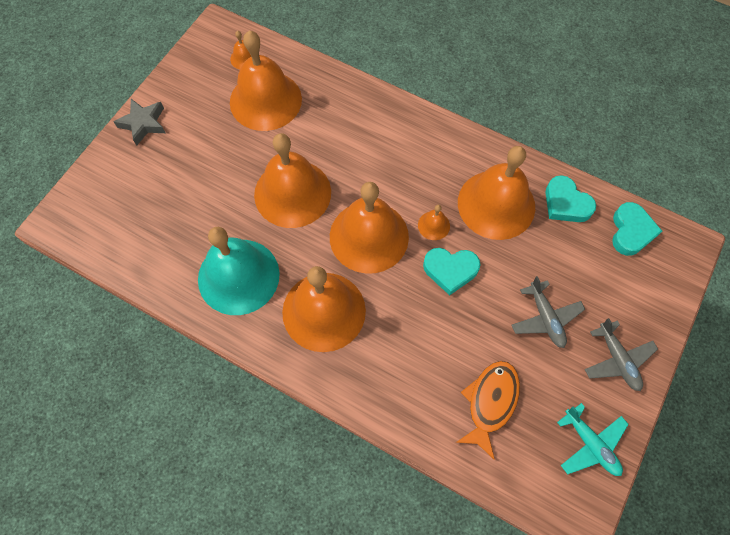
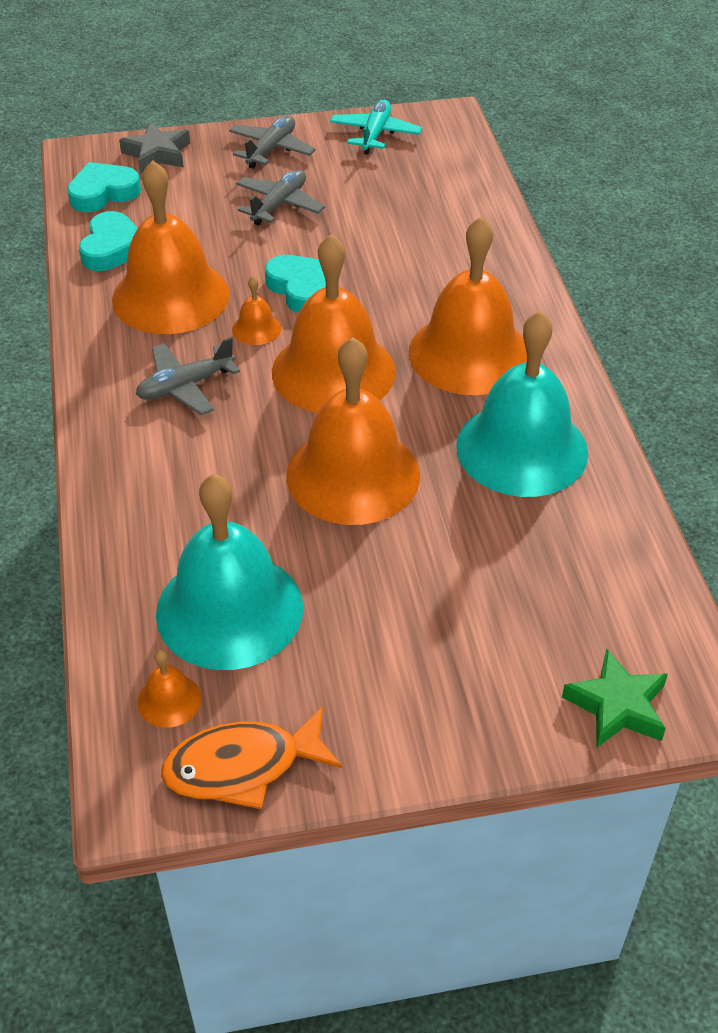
camera: 130 degrees left, 20 degrees down
(88, 192) = (617, 706): none -> green star
(143, 124) = (434, 736): grey star -> grey star (157, 154)
(265, 100) = (229, 609): orange bell -> turquoise bell
(415, 166) = (185, 386): none -> grey plane
(490, 403) = (413, 200): orange fish -> orange fish (242, 767)

